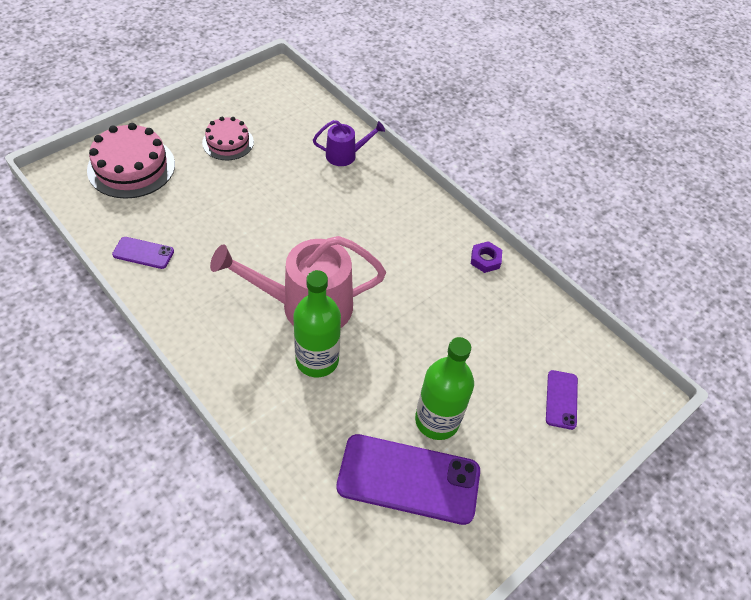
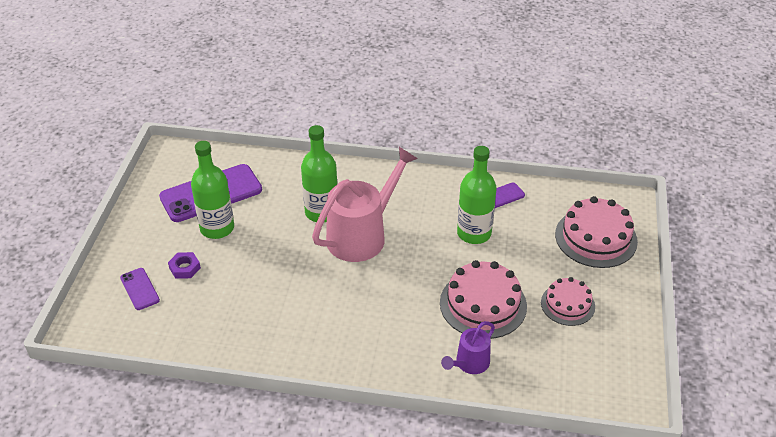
camera: 145 degrees right, 10 degrees down
(213, 237) = (474, 233): none -> green bottle
(285, 182) = (483, 304): none -> pink cake
(485, 259) = (266, 352): purple nut -> purple nut (184, 268)

